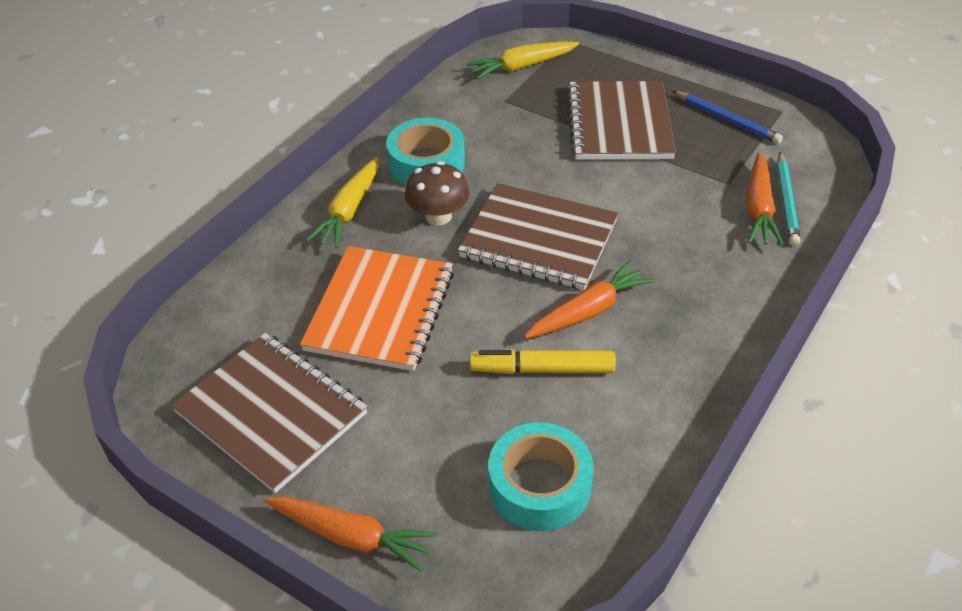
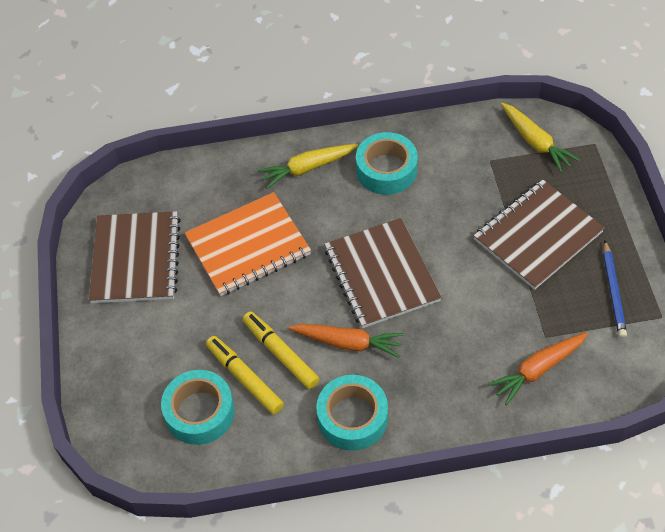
camera: 50 degrees right, 10 degrees up
(351, 536) = (96, 355): orange carrot -> none
(438, 216) = (348, 212): brown mushroom -> none
(522, 66) = (535, 142): yellow carrot -> yellow carrot turned 150 degrees counterclockwise
(539, 418) = (244, 378): none -> yellow marker
(680, 363) = (352, 417): none -> turquoise tape
(786, 201) = (562, 381): turquoise pencil -> none

